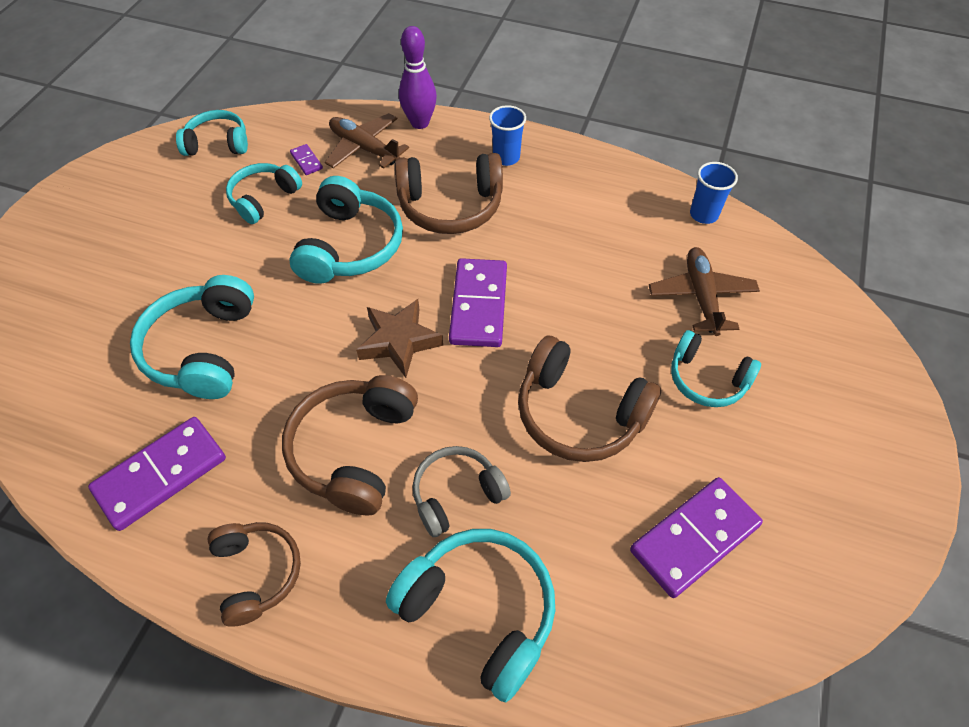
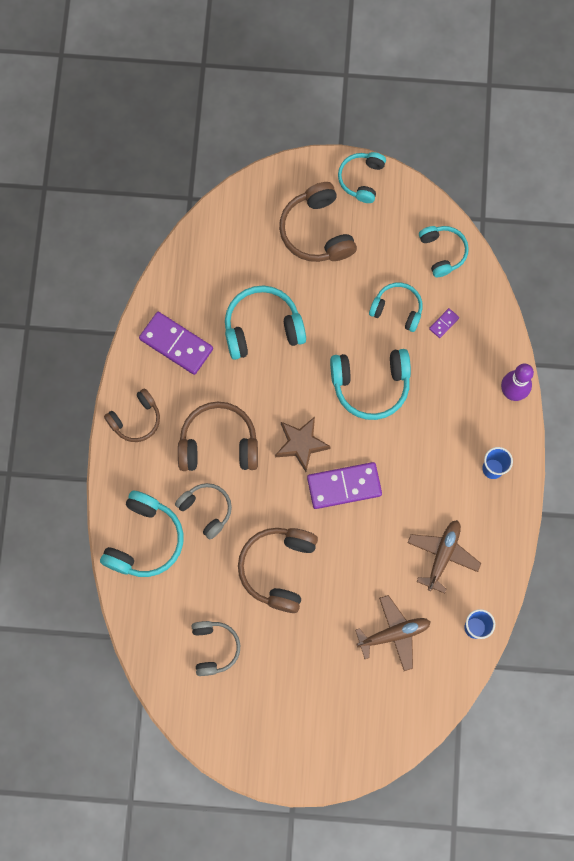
camera: 75 degrees right, 20 degrees up
(364, 148) = (470, 360): brown plane -> brown plane (442, 555)
(450, 206) = (429, 442): brown headphones -> brown headphones (317, 231)
(694, 538) = (214, 648): purple domino -> grey headphones
(707, 379) = (325, 644): turquoise headphones -> turquoise headphones (361, 179)

